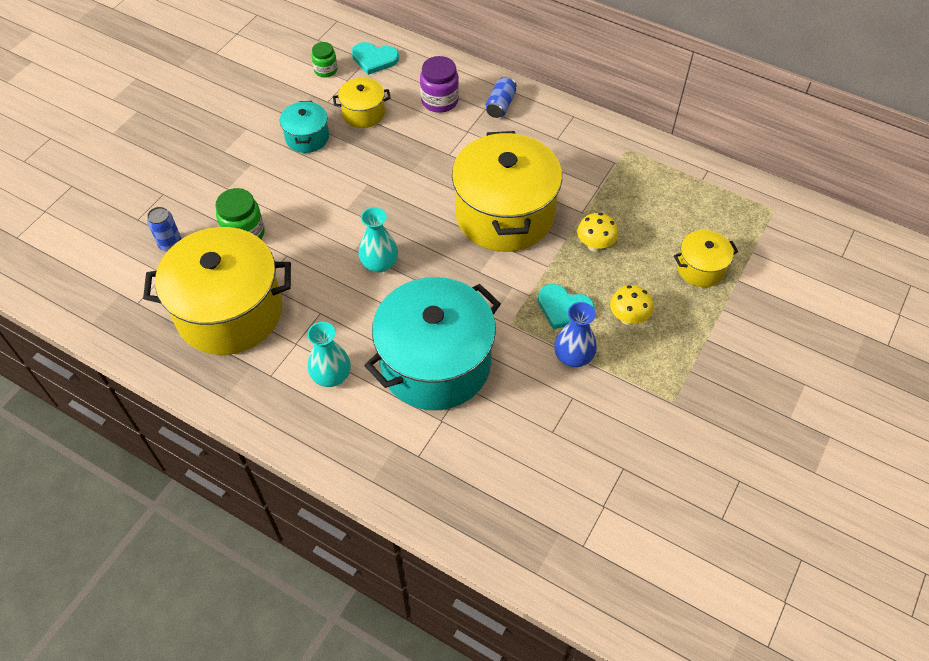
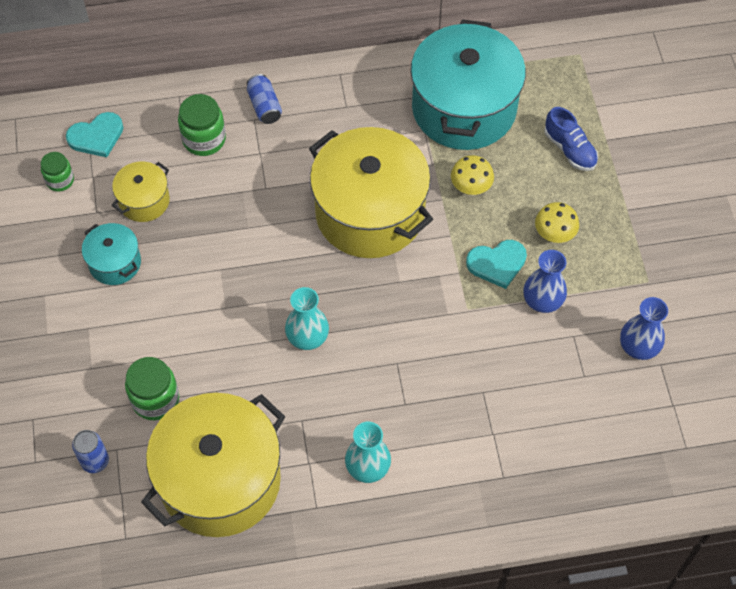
camera: 40 degrees left, 5 degrees up
(435, 363) = (442, 390): turquoise pot -> turquoise pot (464, 108)
(439, 101) = (204, 139): purple jar -> green jar
(618, 442) = (638, 346): none -> blue vase
(700, 268) = (570, 149): yellow pot -> blue shoe

